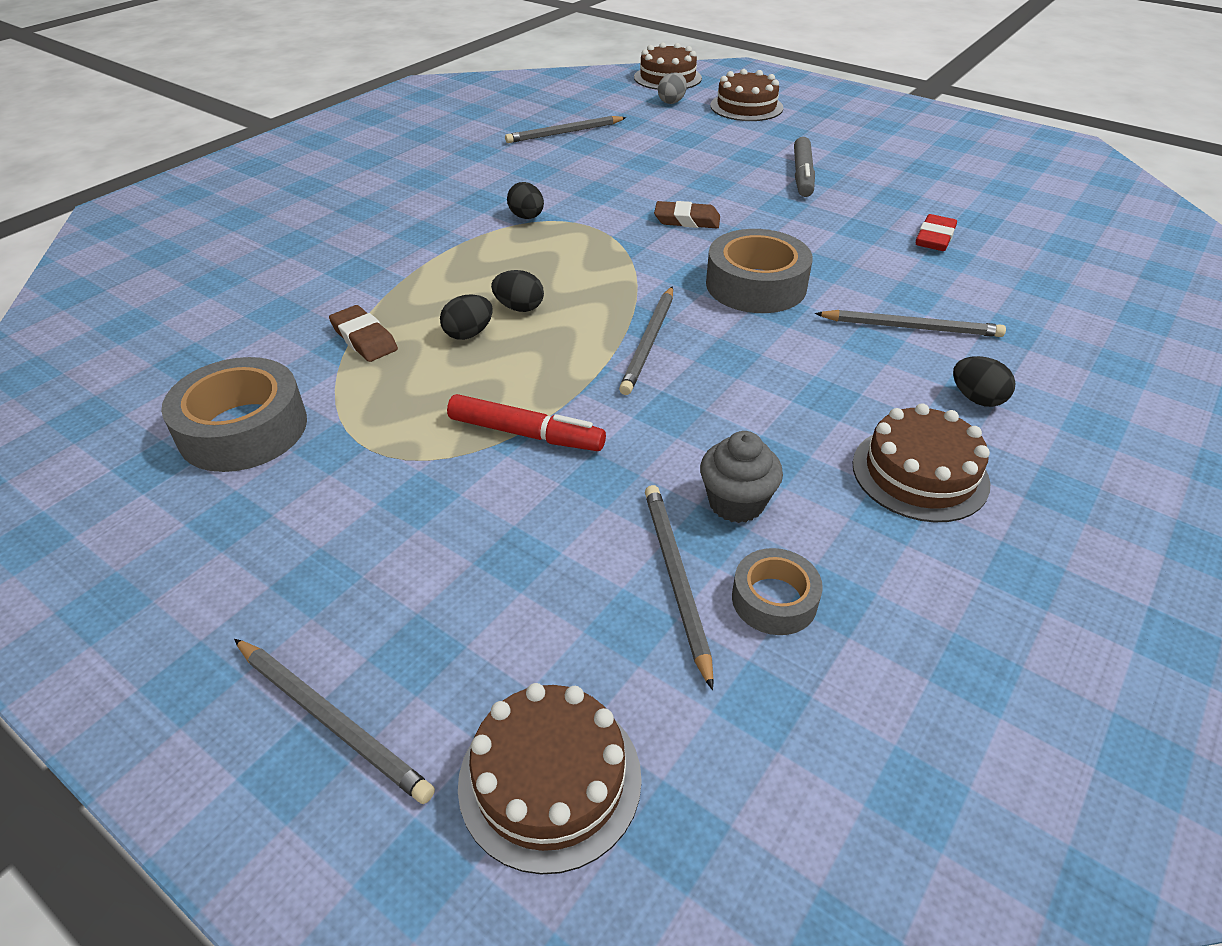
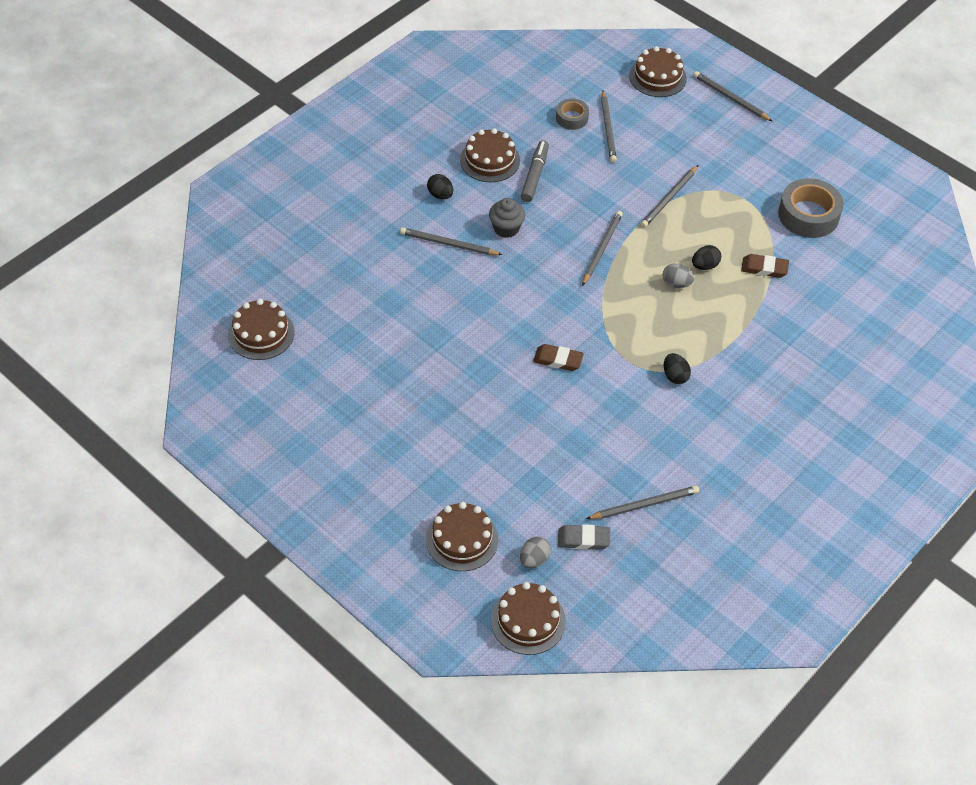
camera: 175 degrees left, 10 degrees up
(364, 338) = (764, 268): brown eraser -> brown eraser turned 45 degrees counterclockwise
(519, 308) = (676, 283): black egg -> grey egg
(526, 434) = (669, 198): red marker -> grey pencil
(626, 113) = (583, 539): none -> grey eraser
(736, 503) = (576, 155): grey cupcake -> grey cupcake (506, 228)
(756, 285) = (528, 288): grey tape -> none
(802, 175) = (452, 410): grey marker -> grey marker (535, 175)
(934, 238) = (390, 321): red eraser -> none
(1093, 216) = (261, 333): none -> brown cake

